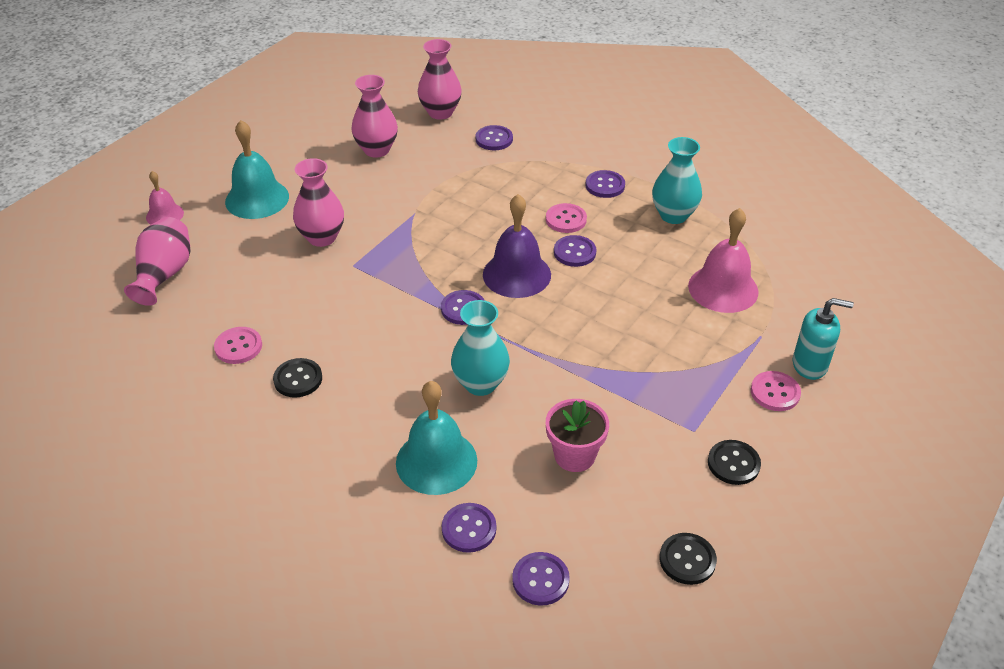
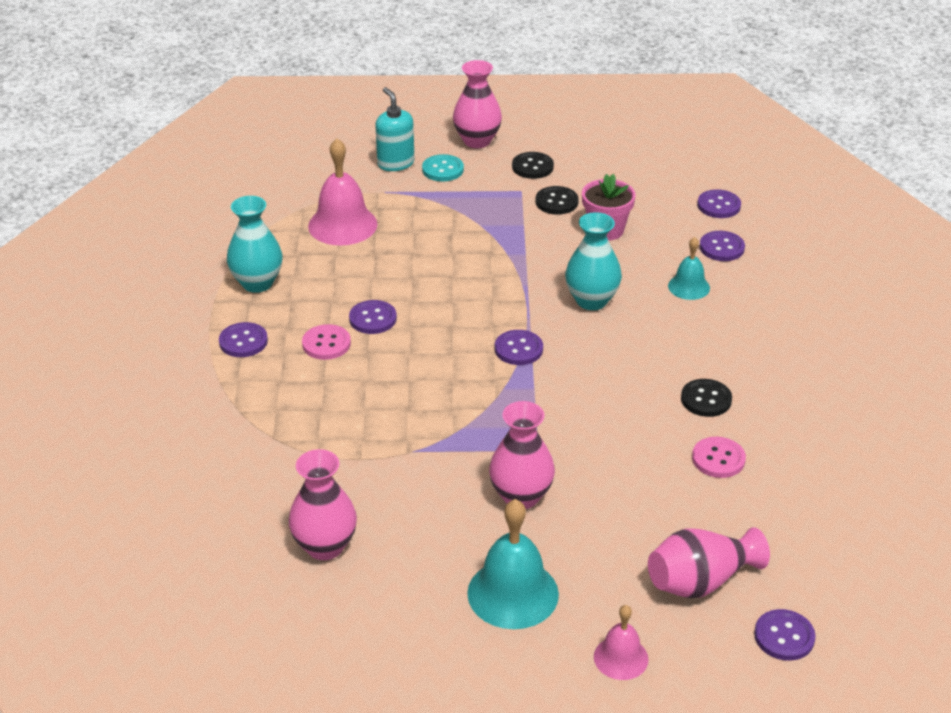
camera: 125 degrees left, 5 degrees down
(436, 461) = (689, 286): turquoise bell -> turquoise bell, size x0.57
(440, 112) = (194, 534): pink vase -> pink vase (477, 141)
(494, 139) = (219, 458): purple button -> purple button (784, 636)
(516, 274) = (439, 339): purple bell -> none
(687, 560) = (633, 160): black button -> black button (556, 202)
(775, 392) = (443, 169): pink button -> turquoise button

